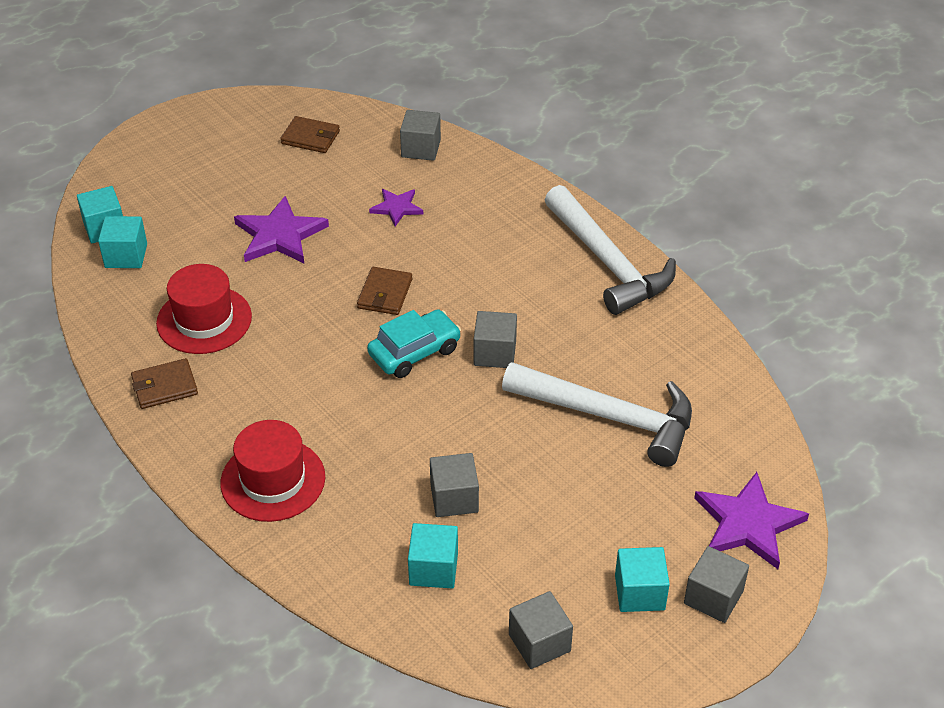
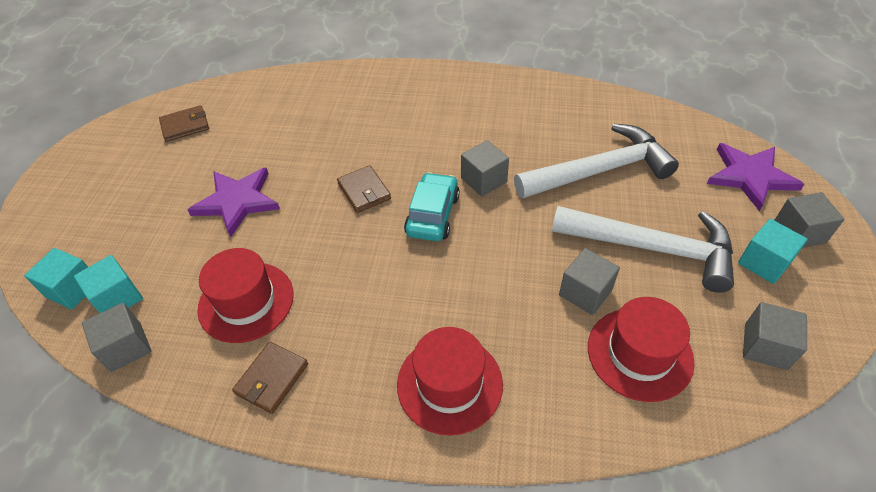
camera: 40 degrees left, 5 degrees up
(397, 208) = (304, 133): purple star -> none
(421, 148) = (276, 90): grey cube -> grey cube (126, 347)
(433, 569) = (639, 353): turquoise cube -> red hat
(608, 262) = (477, 86): white hammer -> white hammer (652, 248)

